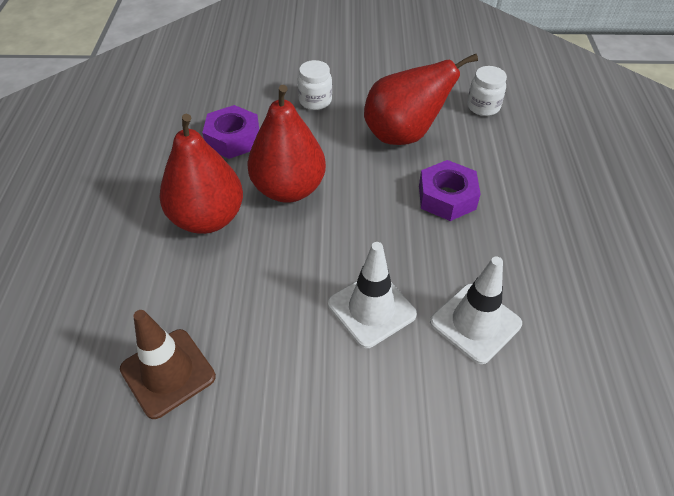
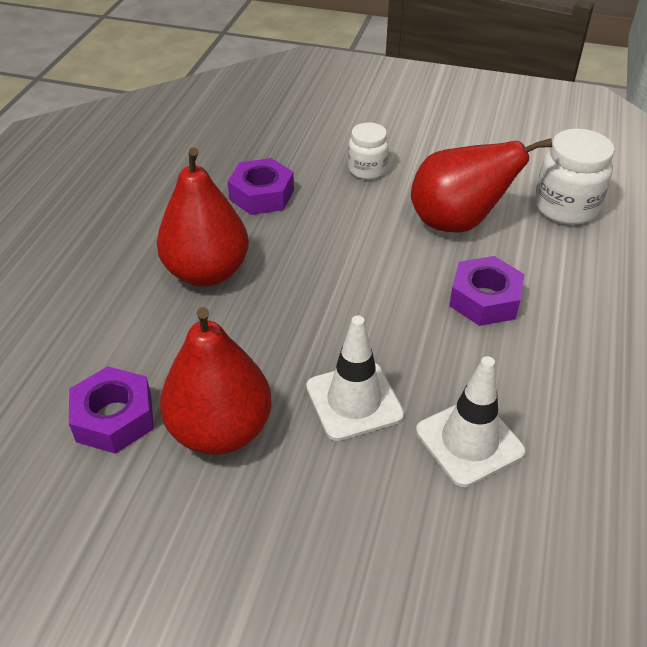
camera: 15 degrees right, 5 degrees down
(168, 373) = (114, 418): brown traffic cone -> purple nut
(288, 189) = (305, 258): red pear -> red pear (220, 430)
(483, 107) = (565, 207): white jar -> white jar, size x1.58

